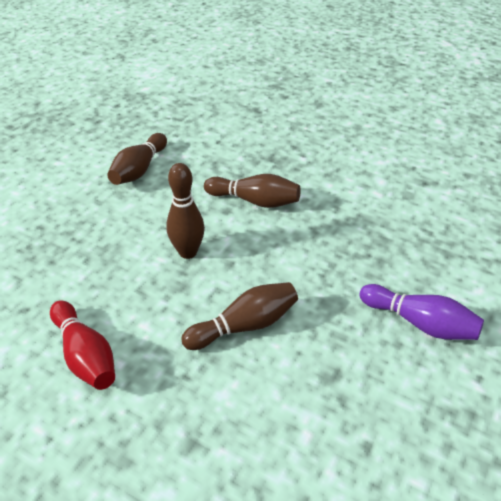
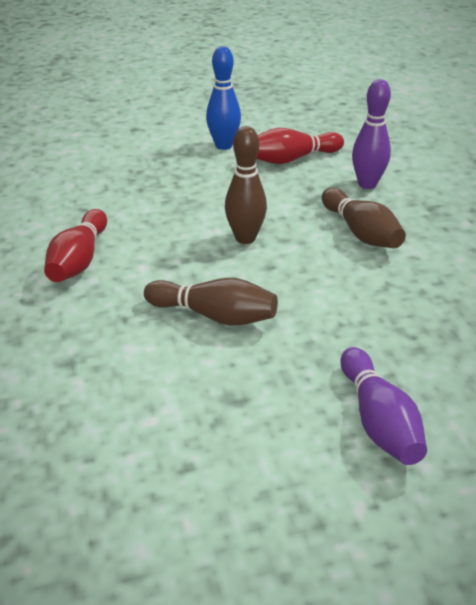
camera: 45 degrees right, 5 degrees down
(73, 185) = (223, 145): none -> blue bowling pin
(139, 170) = (292, 159): brown bowling pin -> red bowling pin
(214, 162) = (367, 184): none -> purple bowling pin

